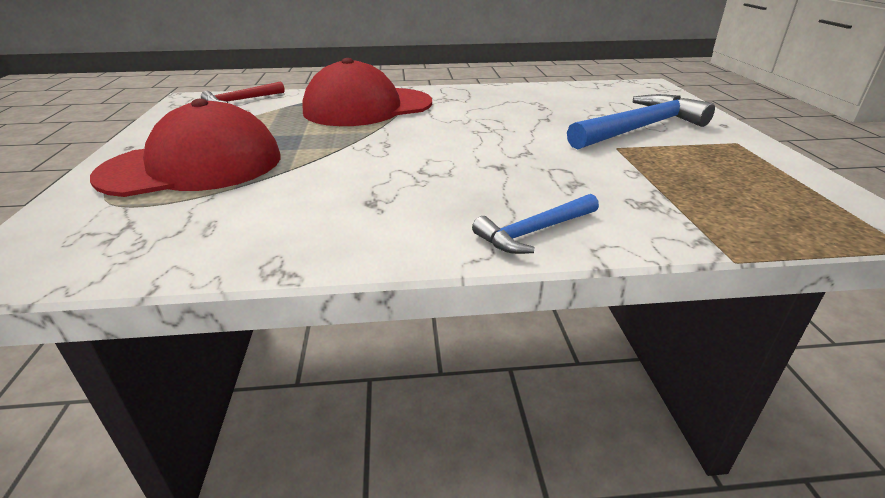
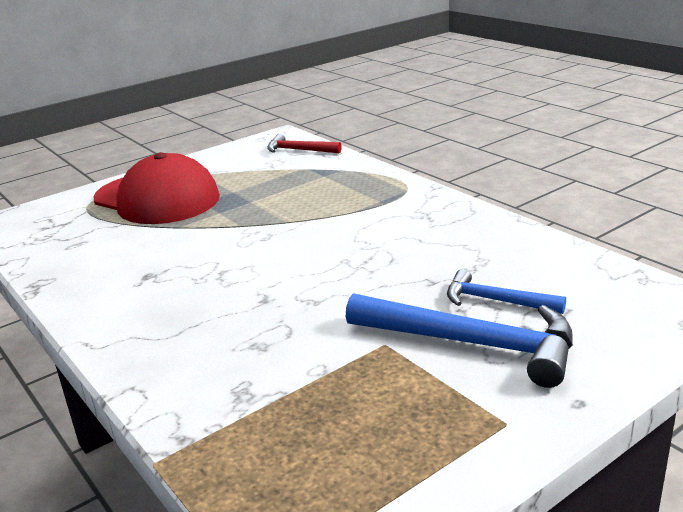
camera: 60 degrees right, 5 degrees down
(368, 107) = (347, 196): red cap -> none
(534, 232) = (144, 353): blue hammer -> blue hammer (495, 301)

